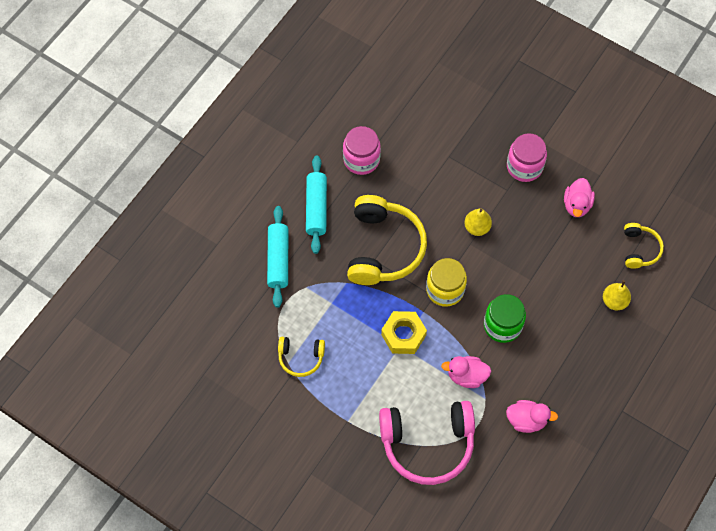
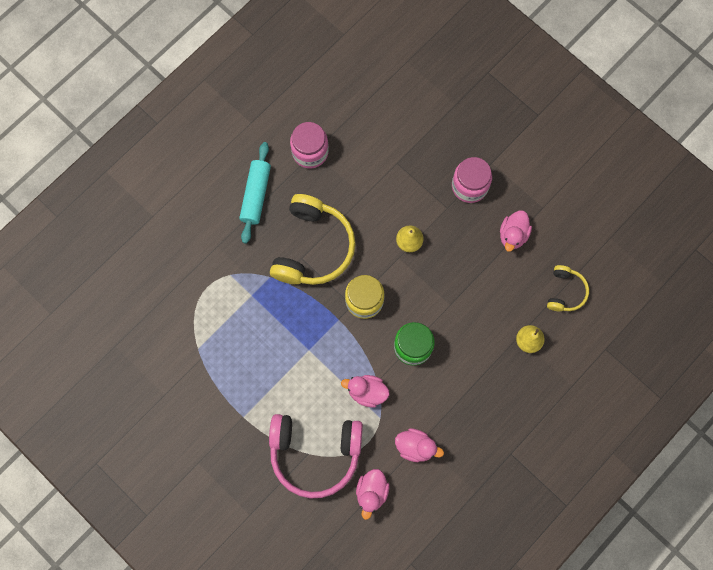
camera: 10 degrees right, 10 degrees up
(278, 260) = (208, 242): turquoise rolling pin -> none
(301, 358) = (211, 345): yellow headphones -> none
(403, 335) = (314, 340): yellow nut -> none
(492, 471) = (371, 492): none -> pink duck

